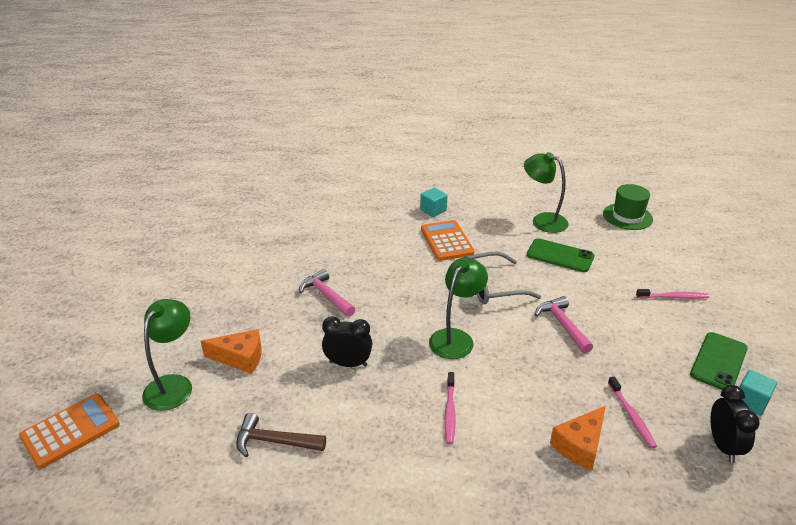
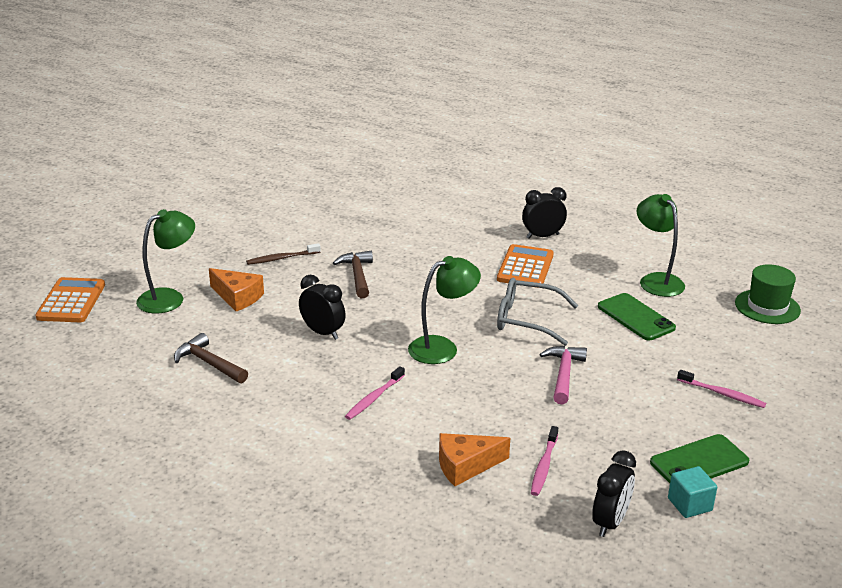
camera: 30 degrees right, 5 degrees down
(70, 431) = (71, 301): orange calculator -> orange calculator turned 75 degrees counterclockwise
(246, 302) = (282, 258): none -> brown toothbrush
(326, 295) = (357, 275): pink hammer -> brown hammer
(433, 210) = (542, 236): turquoise cube -> black clock

